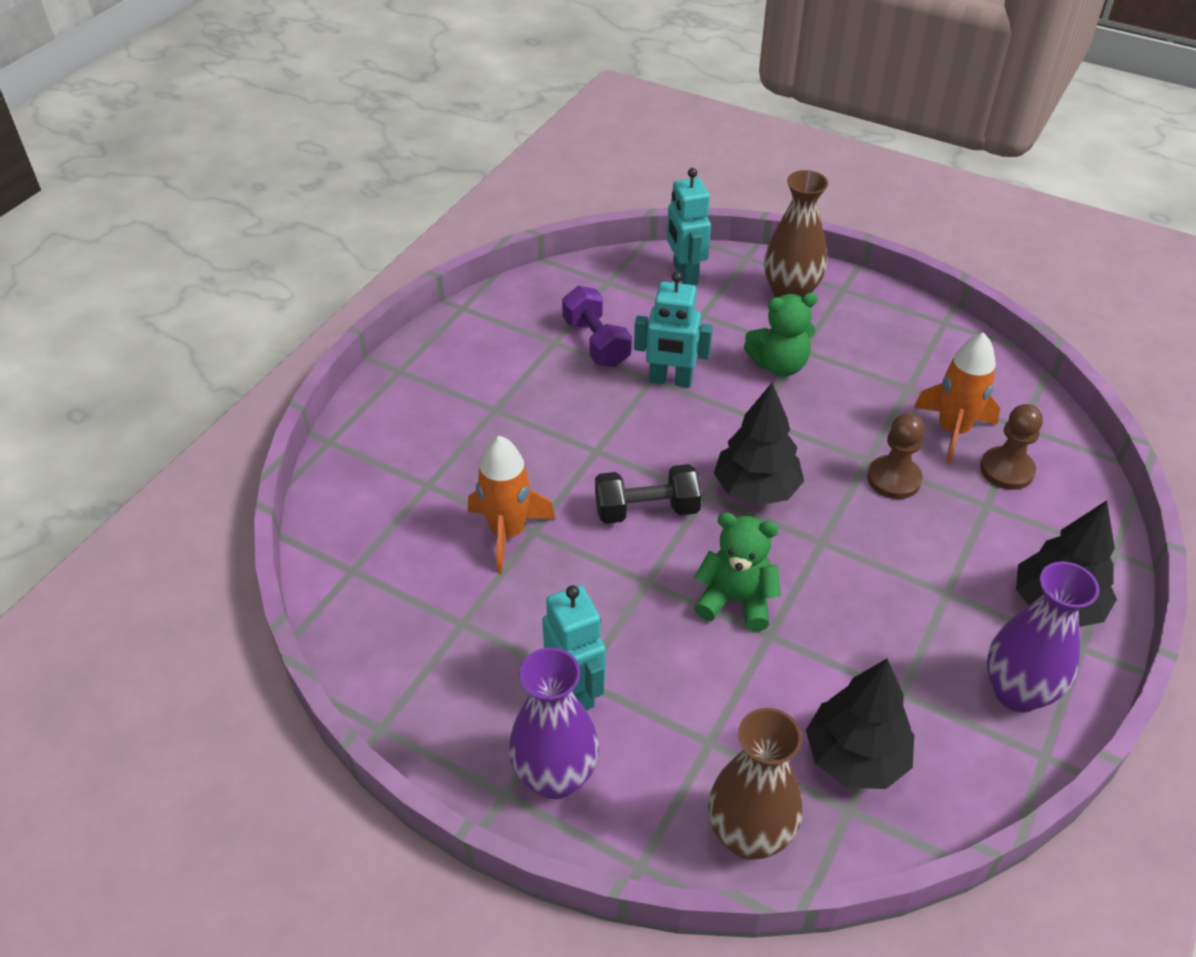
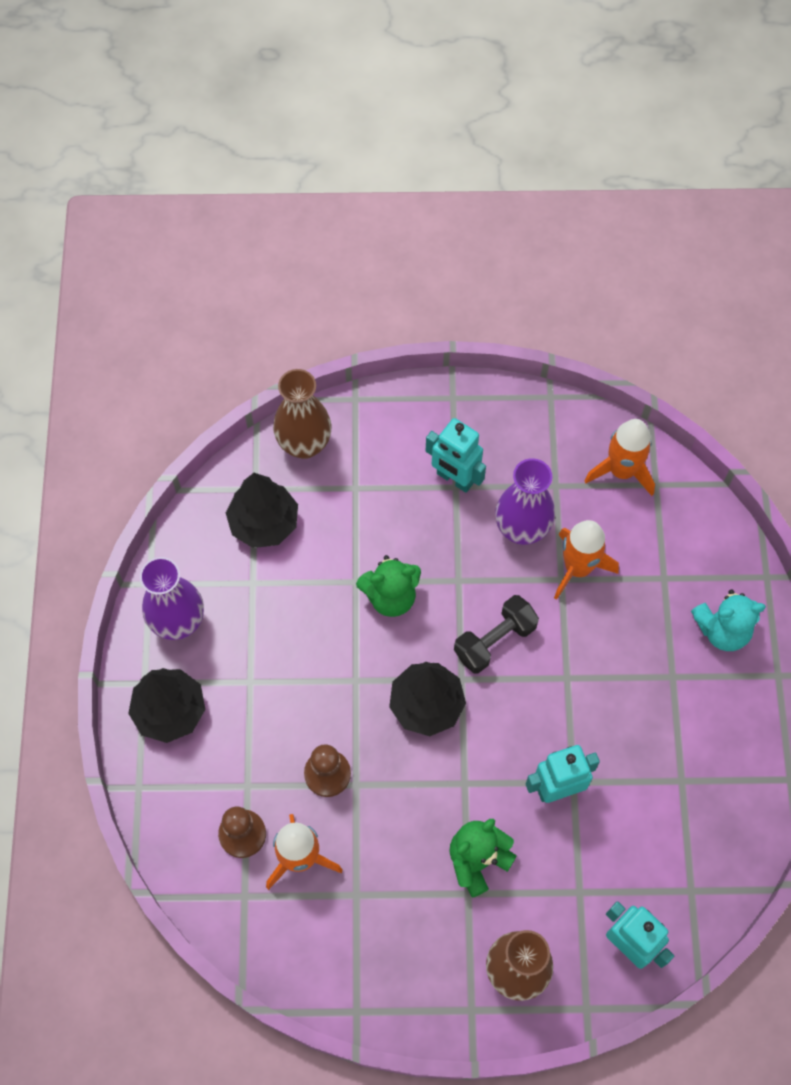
camera: 150 degrees right, 20 degrees up
(375, 601) = (621, 471): none -> orange rocket
(414, 421) = (722, 630): none -> turquoise teddy bear
(555, 777) = (431, 421): purple vase -> purple vase (522, 529)
(596, 343) = (646, 799): purple dumbbell -> none

